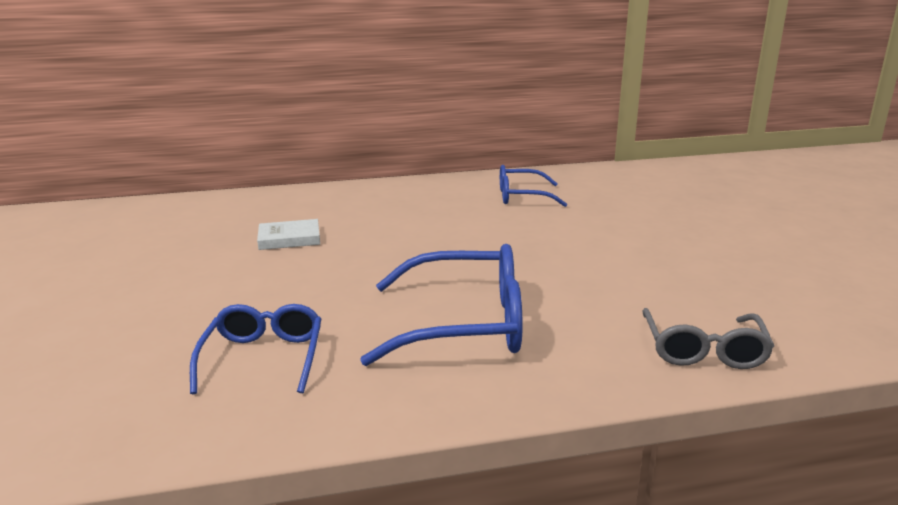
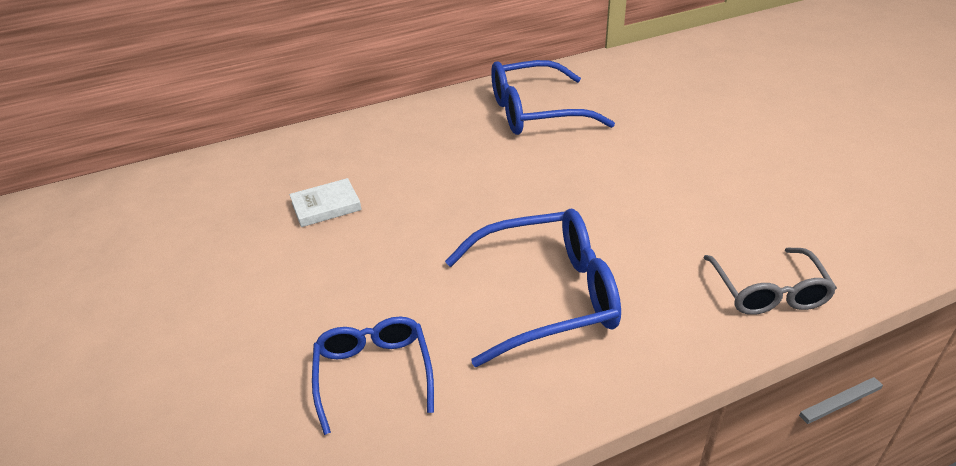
camera: 10 degrees left, 15 degrees up
(522, 196) = (535, 112): blue glasses -> blue glasses, size x1.60

